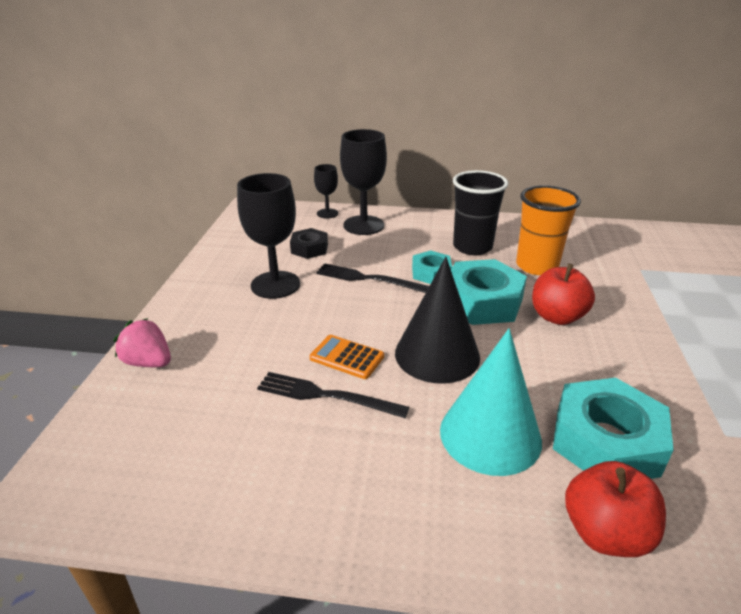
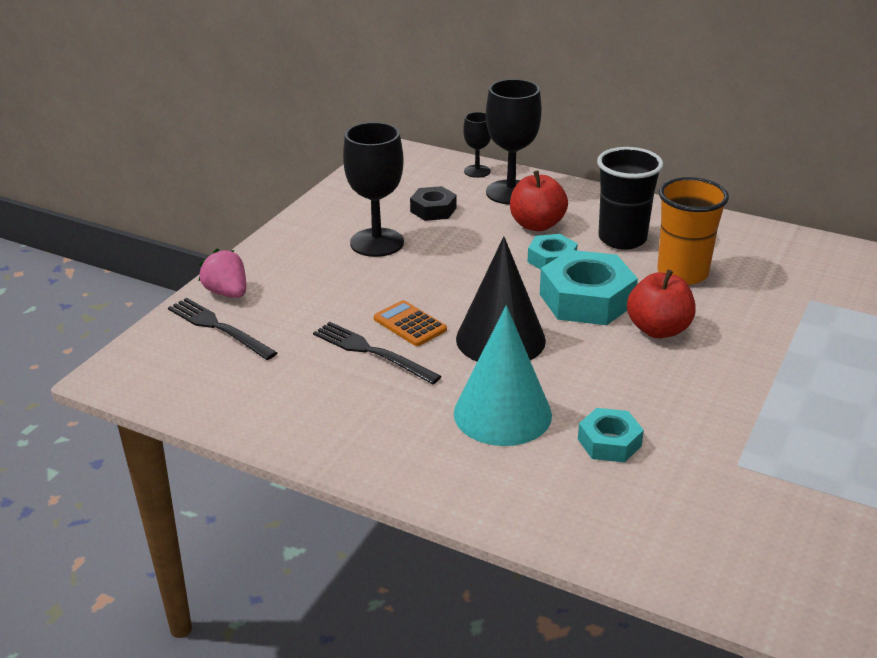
camera: 20 degrees right, 0 degrees up
(368, 279) = (477, 253): black fork -> black fork (219, 328)
(605, 533) = (548, 501): red apple -> red apple (537, 225)
(606, 441) = (609, 442): turquoise nut -> turquoise nut, size x0.56

